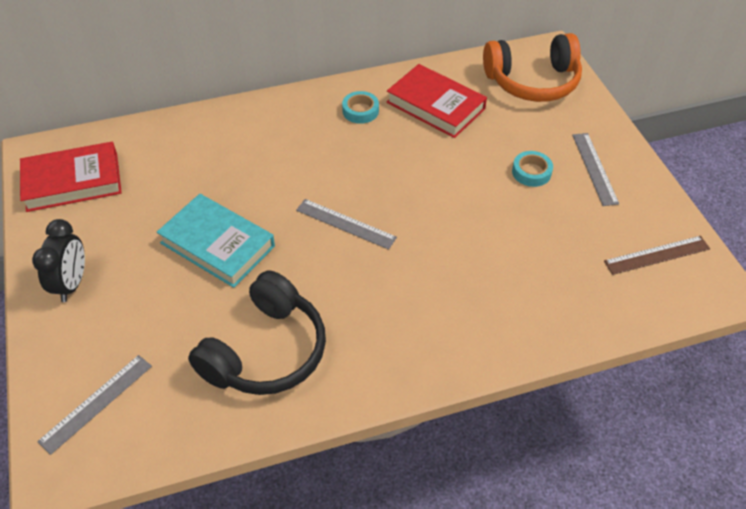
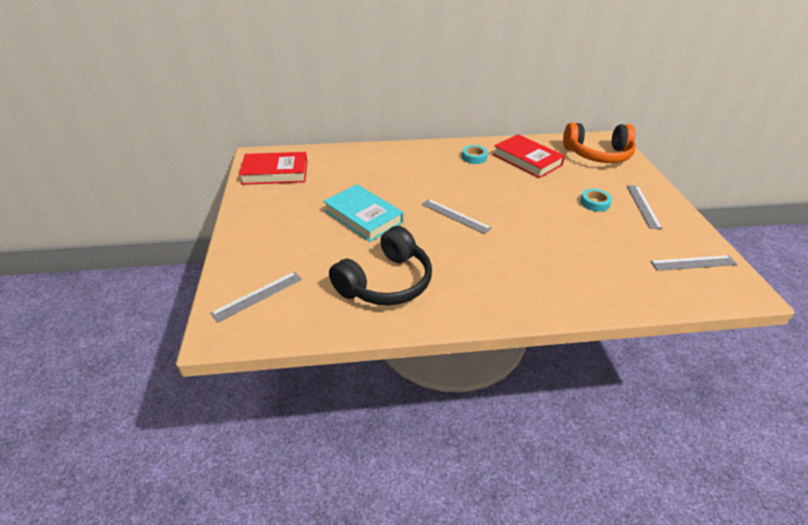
camera: 10 degrees right, 10 degrees down
(72, 284) = (260, 226): black clock -> none
(657, 255) = (693, 263): brown ruler -> grey ruler

